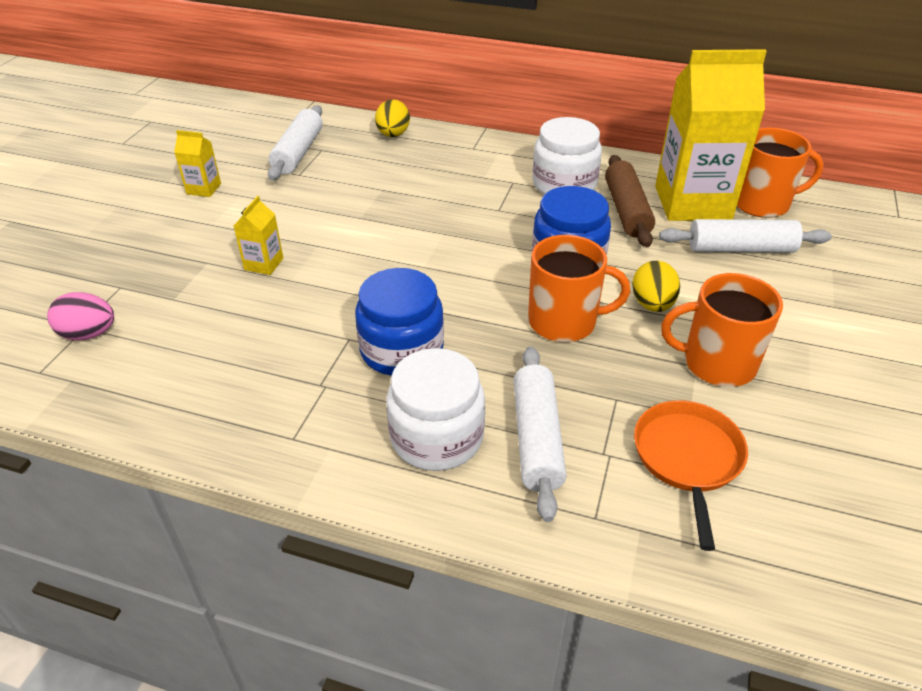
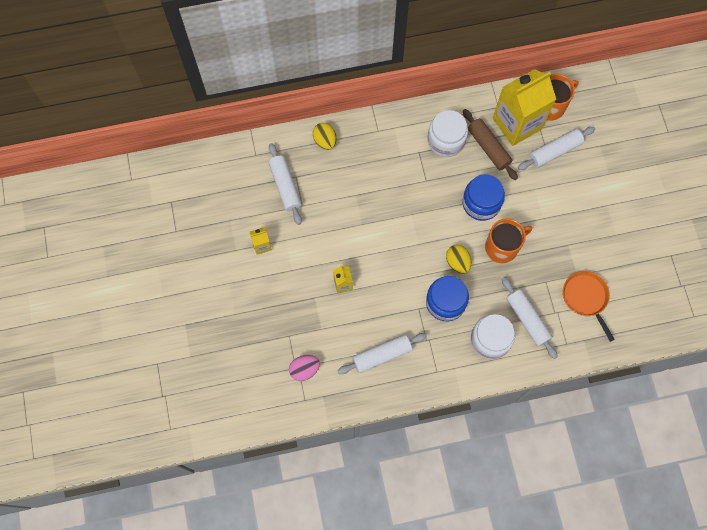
camera: 30 degrees left, 30 degrees up
(225, 370) = (382, 355): none -> white rolling pin
(652, 304) = (533, 215): yellow egg -> yellow egg (457, 262)
(716, 363) = (575, 239): orange mug -> none

